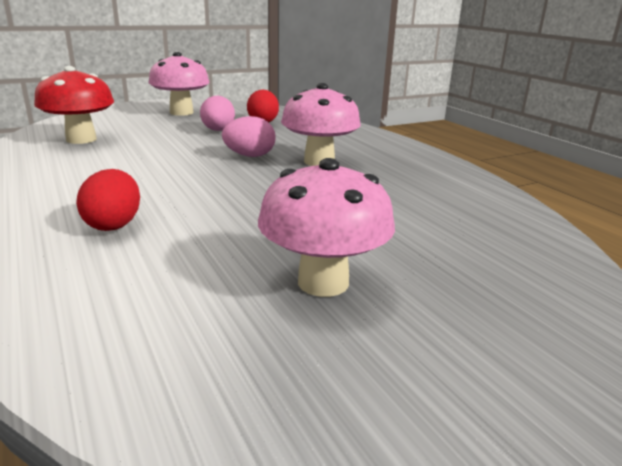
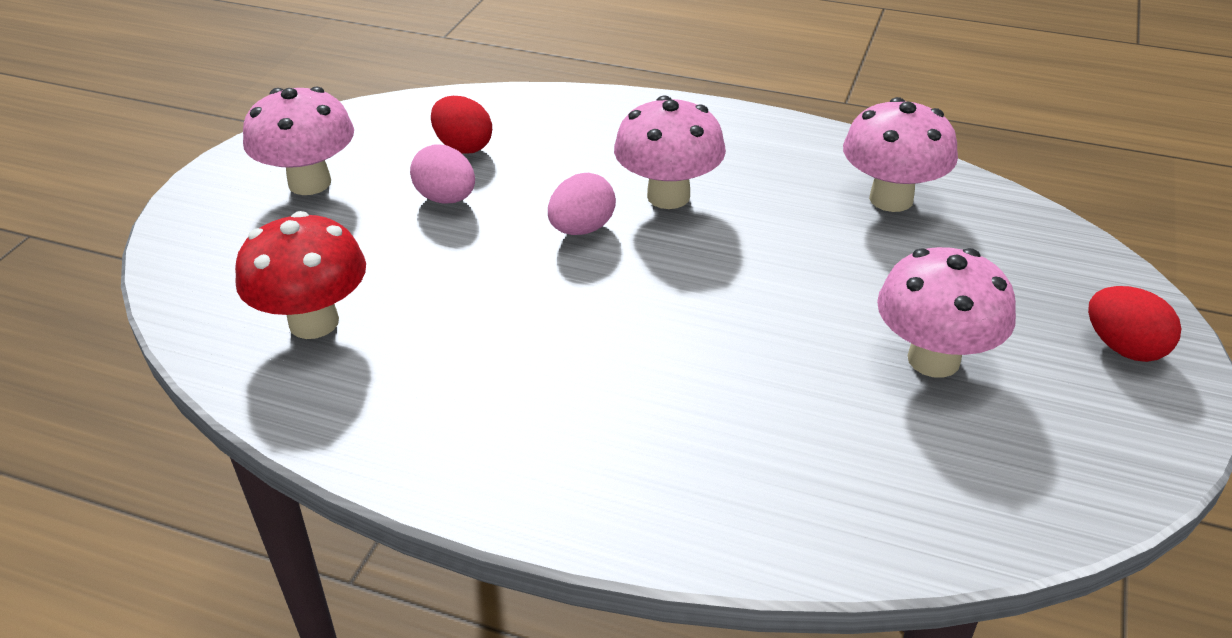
camera: 40 degrees left, 15 degrees up
(114, 224) = (670, 418): red egg -> red egg (1124, 348)
(460, 208) = (891, 199): none -> pink mushroom

